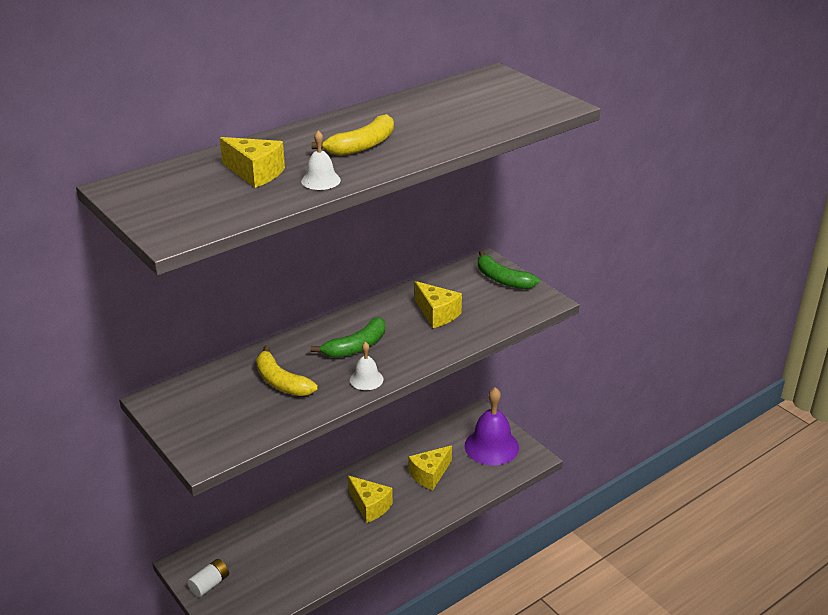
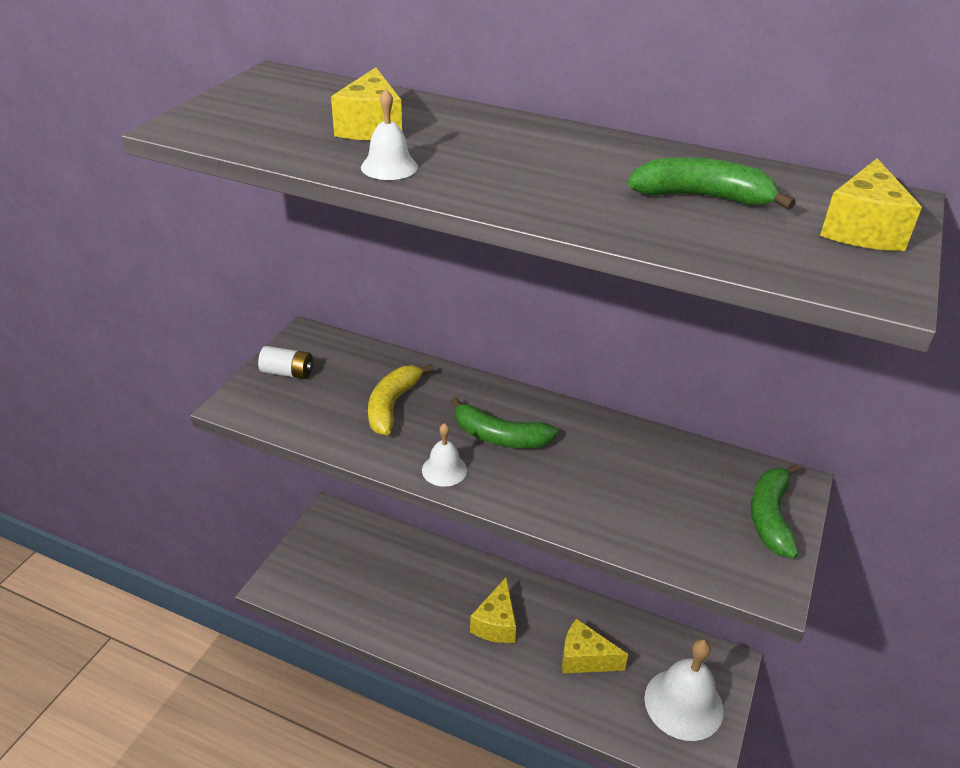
camera: 60 degrees right, 5 degrees up
(209, 584) = (315, 545): white battery -> white battery (287, 373)
(362, 146) = (517, 167): yellow banana -> none
(437, 314) = (627, 481): yellow cheese -> yellow cheese (862, 229)
(447, 112) = (702, 197): none -> green banana
(491, 446) = (683, 703): purple bell -> white bell

